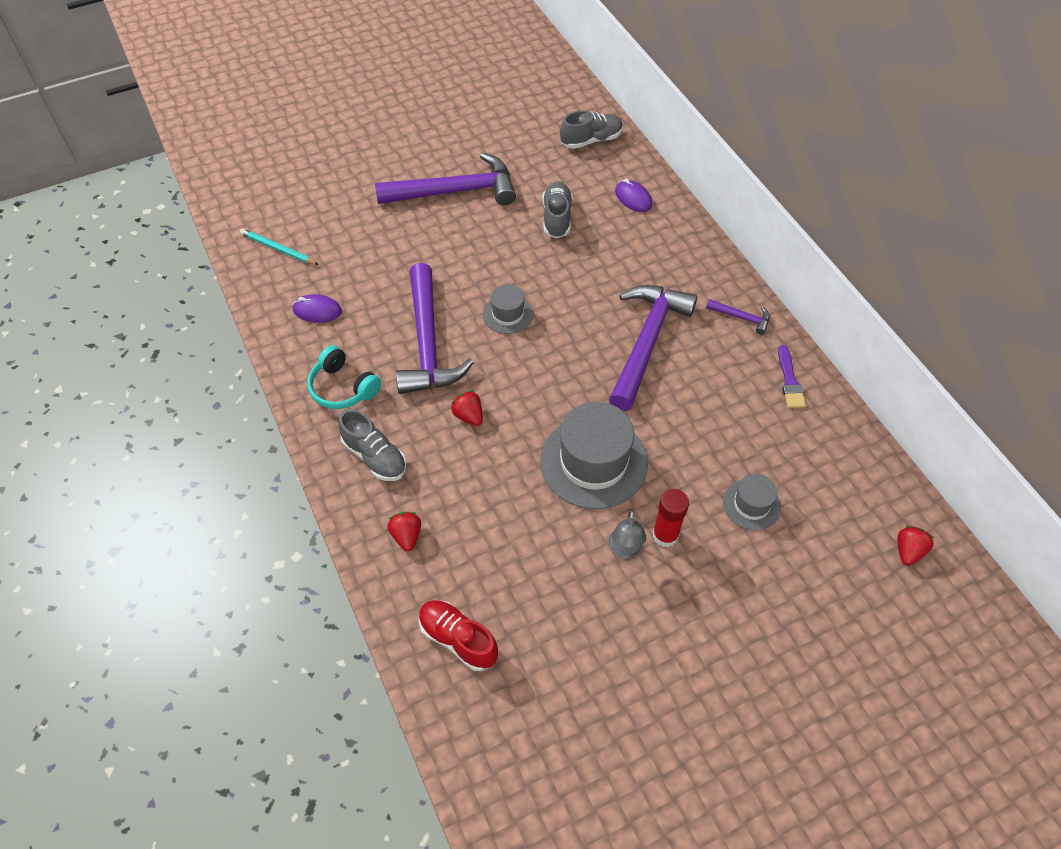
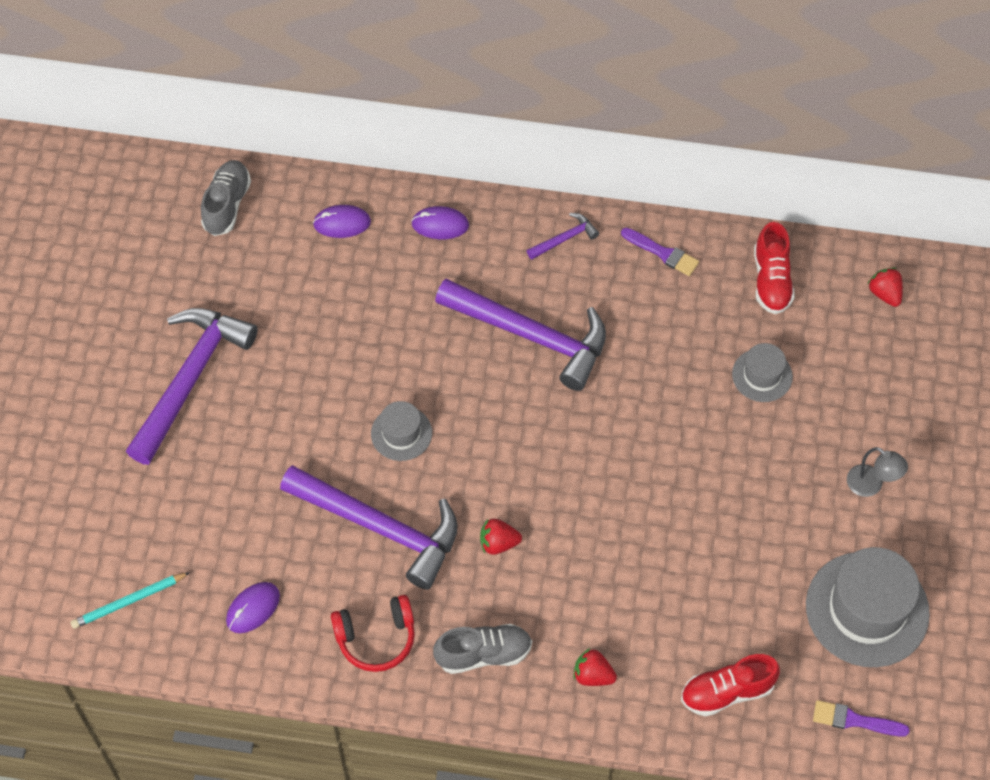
camera: 55 degrees left, 5 degrees up
(343, 387) = (376, 638): turquoise headphones -> red headphones
(501, 757) = (854, 720): none -> purple brush
(557, 218) = (310, 308): grey shoe -> none
(593, 462) = (629, 469): grey hat -> grey hat (867, 609)
(624, 550) = (735, 504): grey lamp -> grey lamp (871, 485)
(647, 342) = (531, 336): purple hammer -> purple hammer turned 150 degrees clockwise
(665, 535) = (743, 463): red glue stick -> none
(682, 246) = (440, 225): none -> purple mouse
(838, 463) = (771, 280): none -> red shoe

